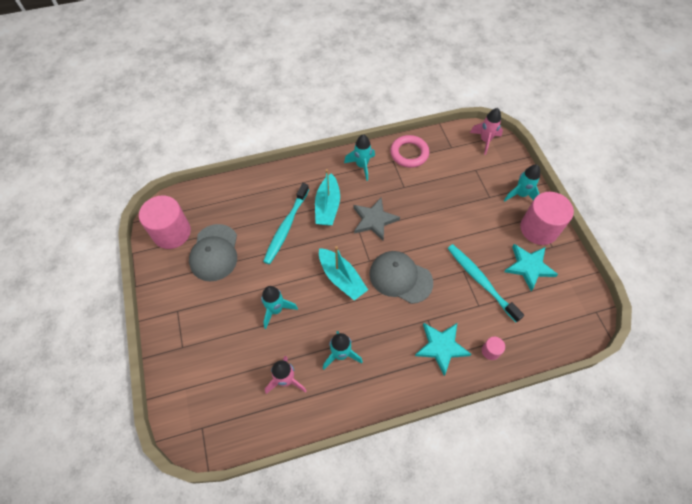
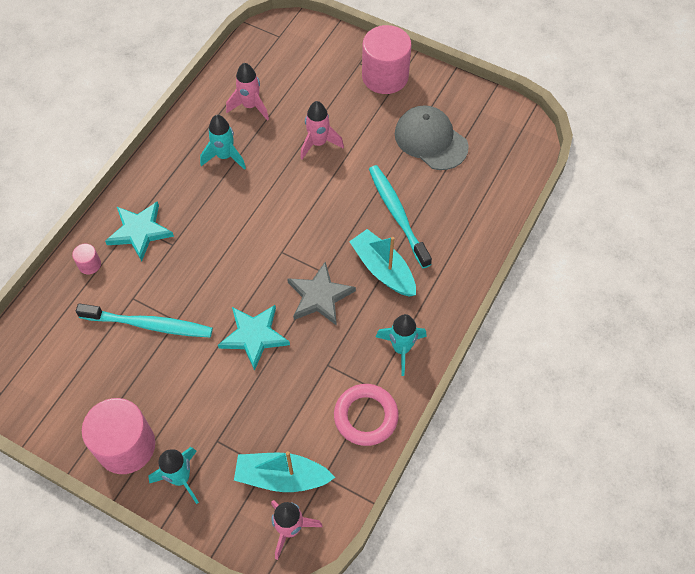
camera: 135 degrees right, 0 degrees up
(172, 232) = (491, 123): pink cylinder -> pink cylinder (385, 76)
(276, 310) = (318, 143): turquoise rocket -> pink rocket
(341, 278) = (290, 214): turquoise boat -> turquoise boat (281, 477)
(400, 278) = (234, 260): grey cap -> none
(529, 267) = (107, 385): turquoise star -> turquoise star (254, 336)

